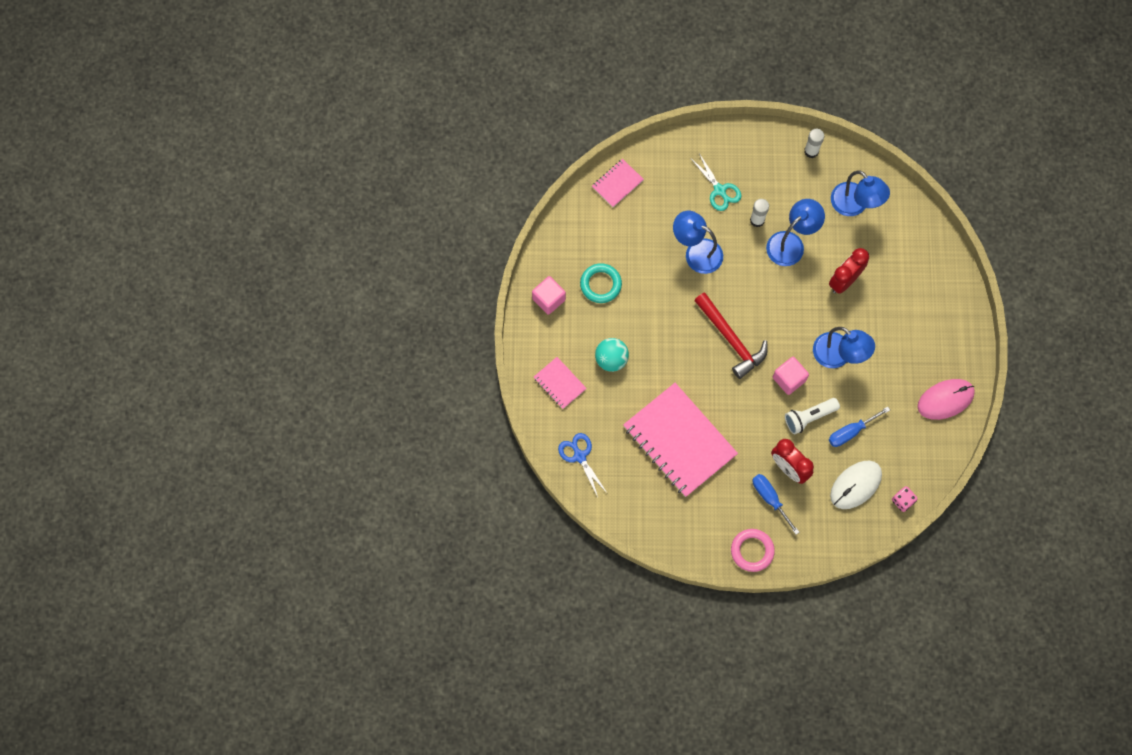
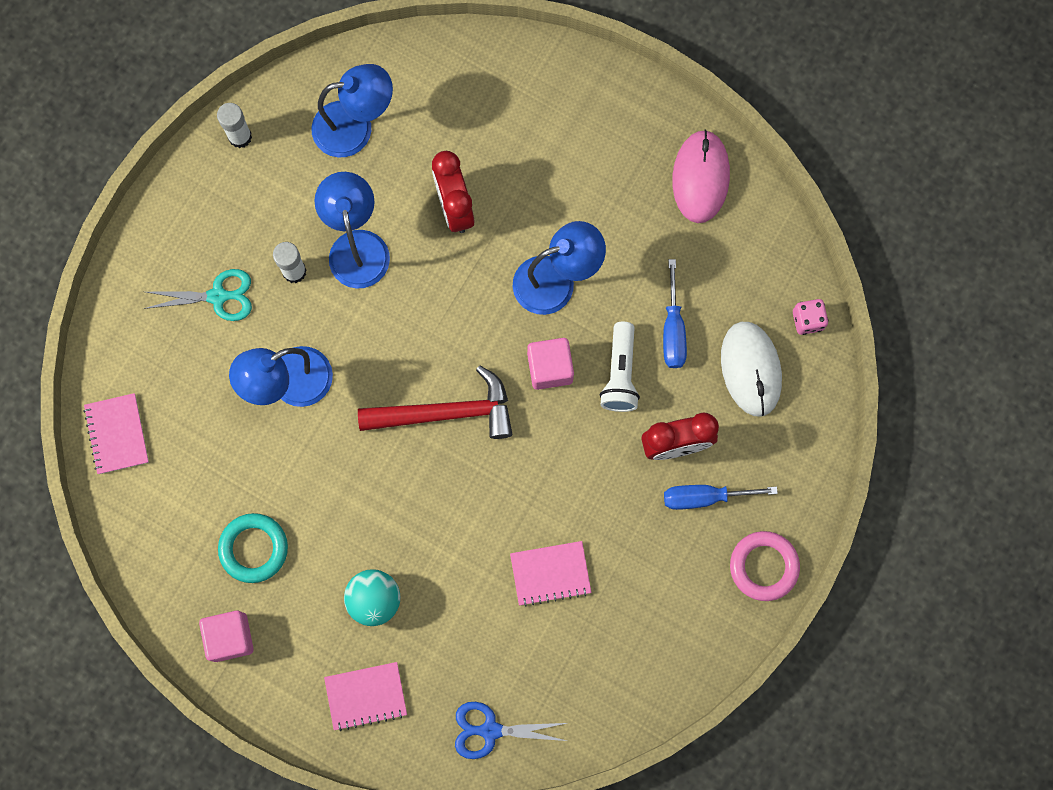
camera: 60 degrees left, 5 degrees up
(679, 441) = (550, 573): pink notebook -> pink notebook, size x0.47

